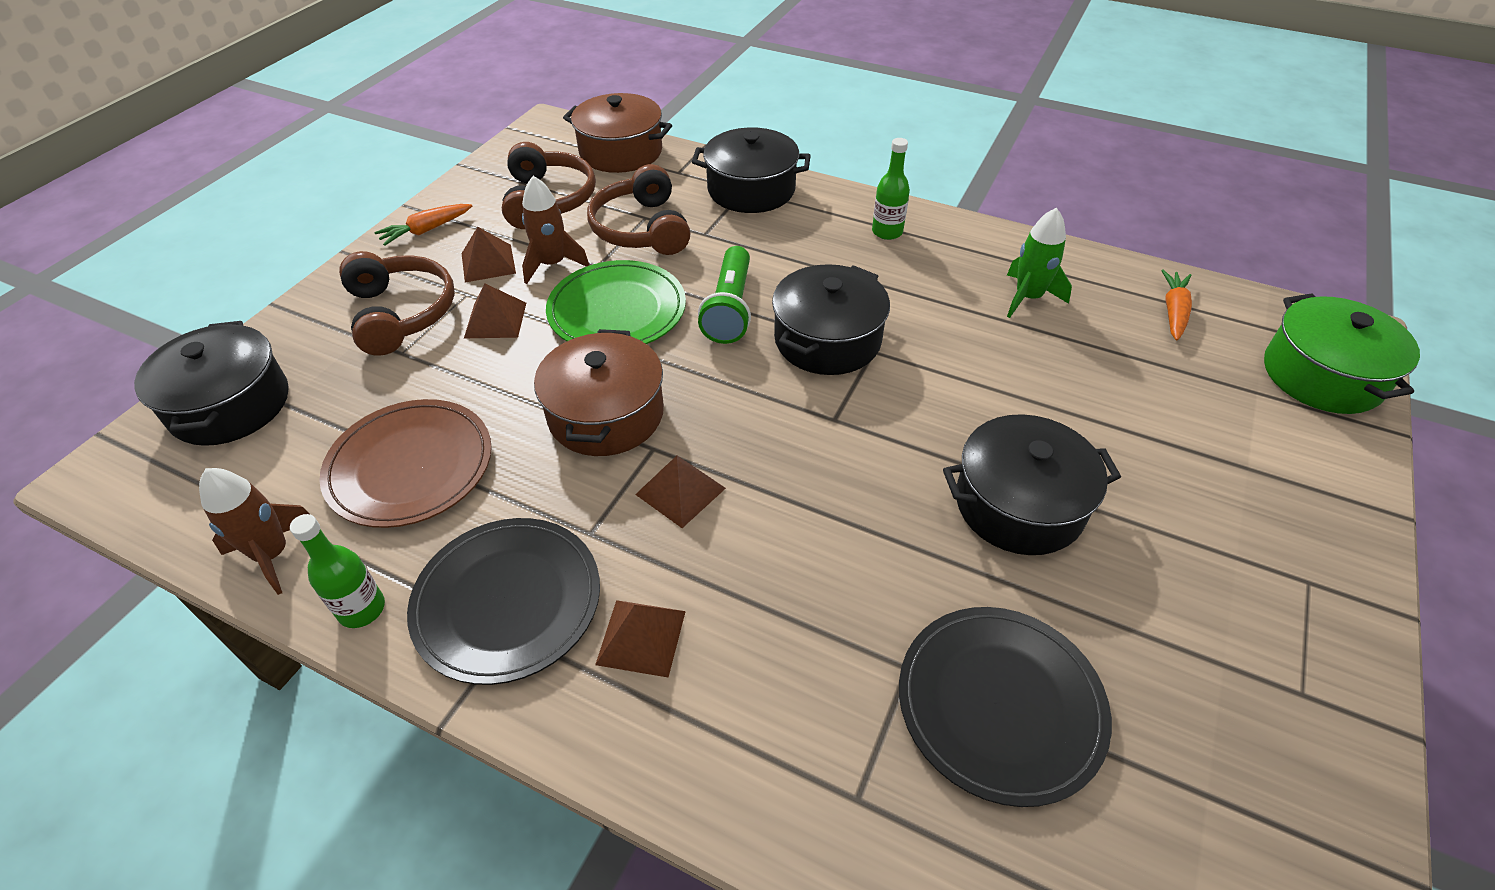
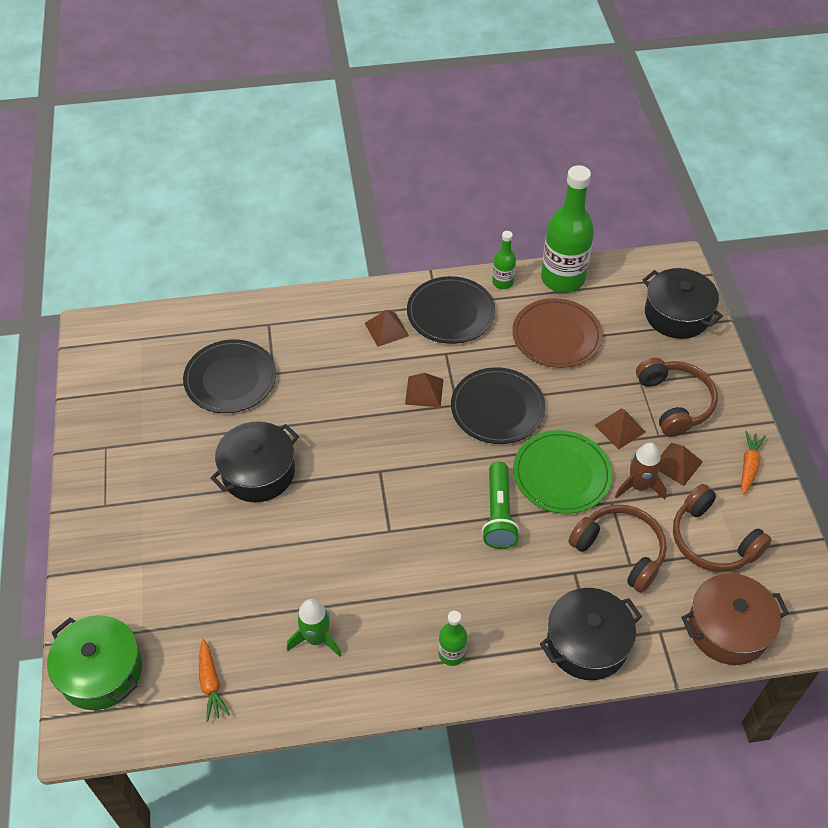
camera: 145 degrees right, 5 degrees up
(272, 554) = (562, 278): brown rocket -> green bottle
(401, 313) = (674, 403): brown headphones -> brown headphones turned 135 degrees counterclockwise
(606, 414) = (497, 408): brown pot -> black plate
(729, 309) = (498, 514): green flashlight -> green flashlight turned 150 degrees counterclockwise
(827, 340) = (422, 524): black pot -> none

